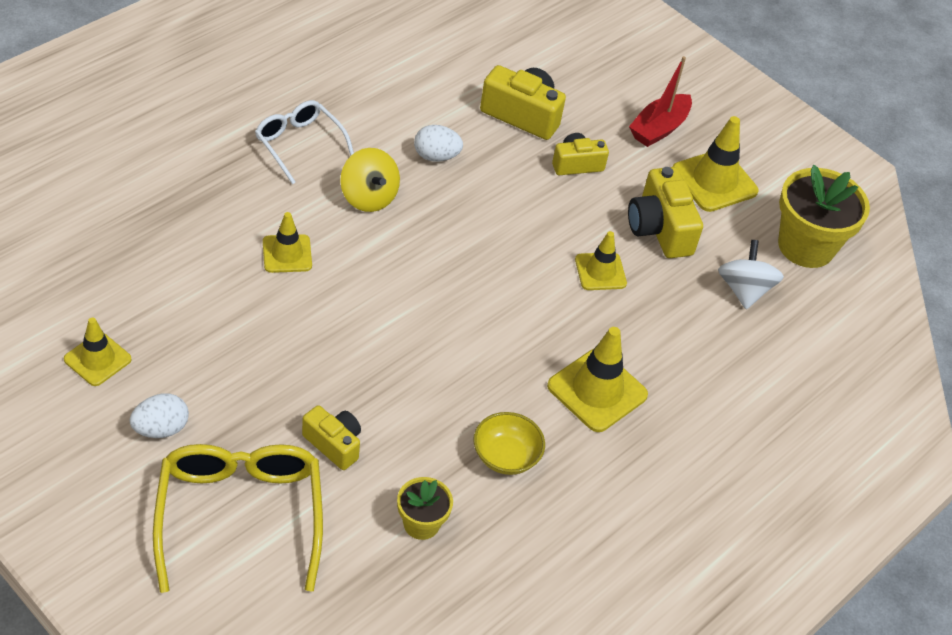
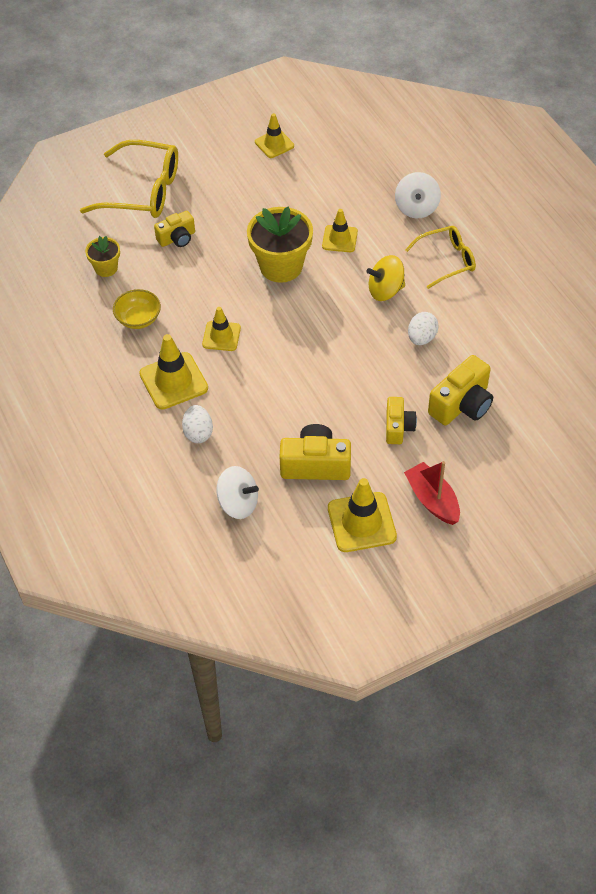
camera: 115 degrees right, 5 degrees up
(161, 429) = (214, 165): white egg -> white egg (198, 433)
(208, 181) = (416, 208): none -> white spinning top
(299, 144) = (446, 260): white glasses -> yellow glasses
(600, 272) = (280, 412): yellow traffic cone -> yellow traffic cone (221, 336)
(806, 246) = (273, 567): yellow flower pot -> yellow flower pot (281, 266)

